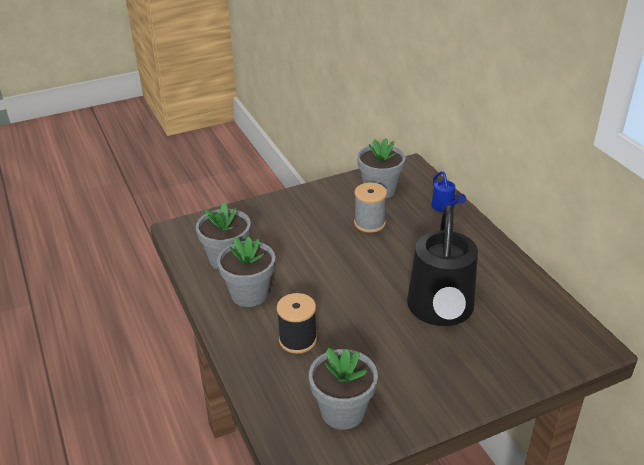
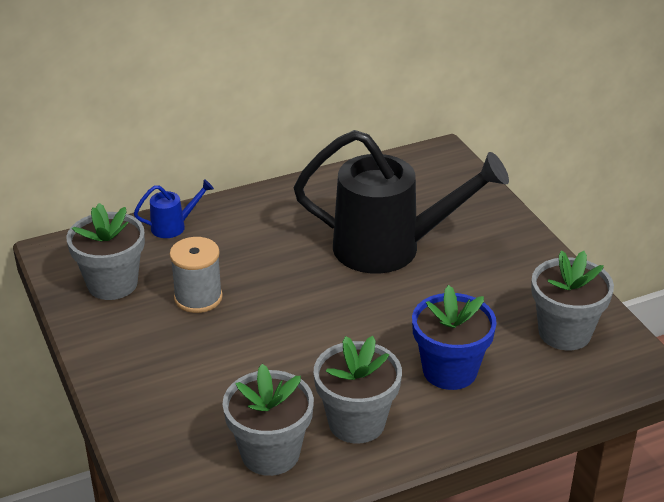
camera: 90 degrees left, 0 degrees up
(297, 340) = (450, 371): black spool -> blue flower pot

